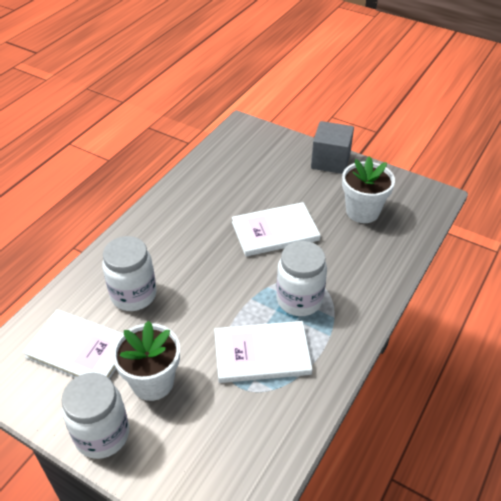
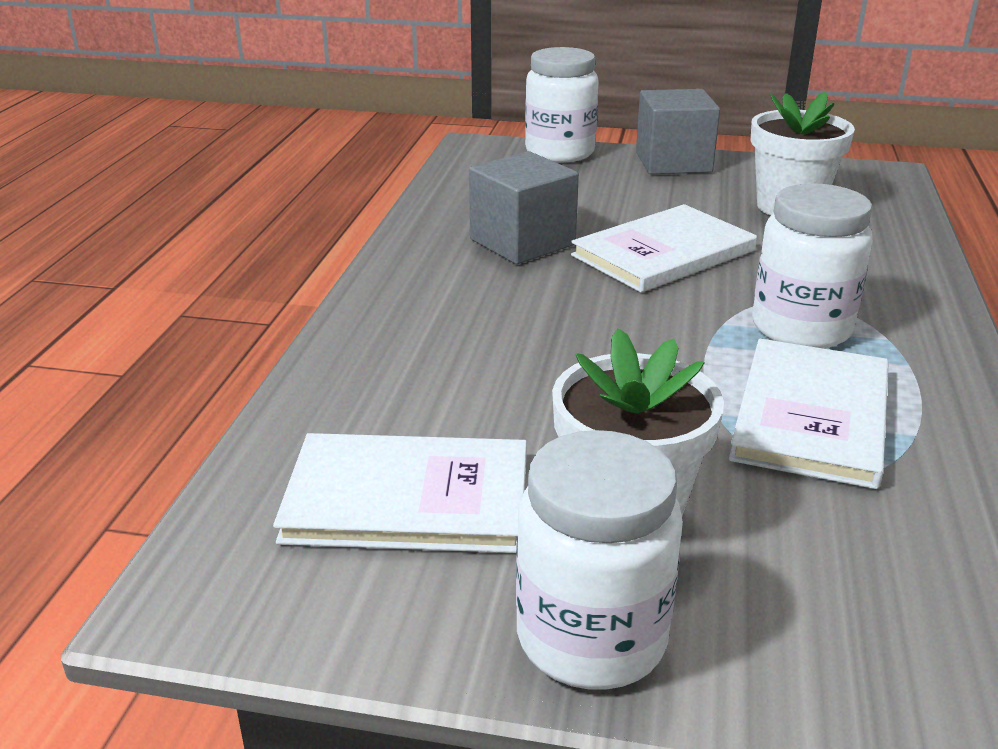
camera: 20 degrees left, 15 degrees down
(133, 295) = (461, 386): white jar -> white jar (560, 152)
(216, 207) = (522, 242): none -> grey cube
(262, 353) = (811, 416): white book -> white book turned 45 degrees counterclockwise

